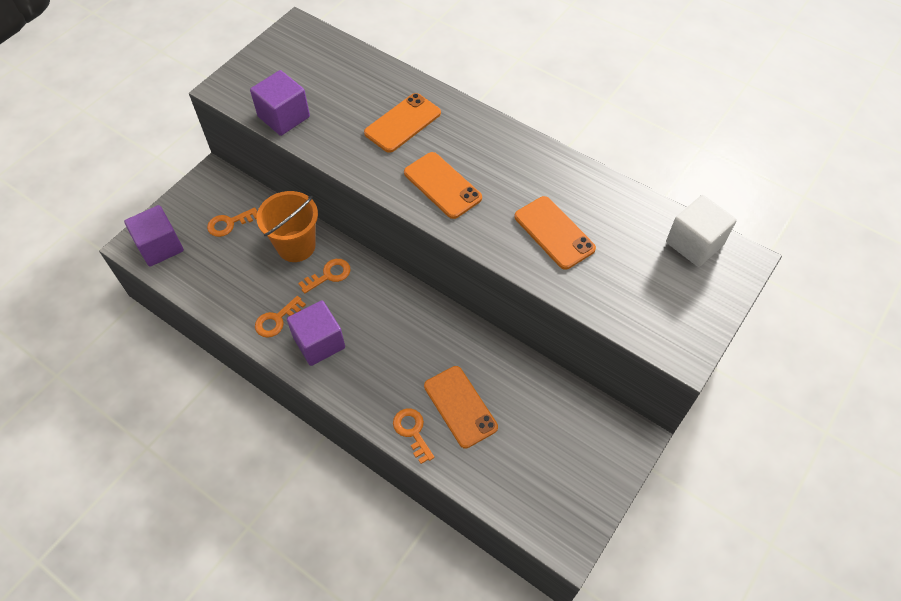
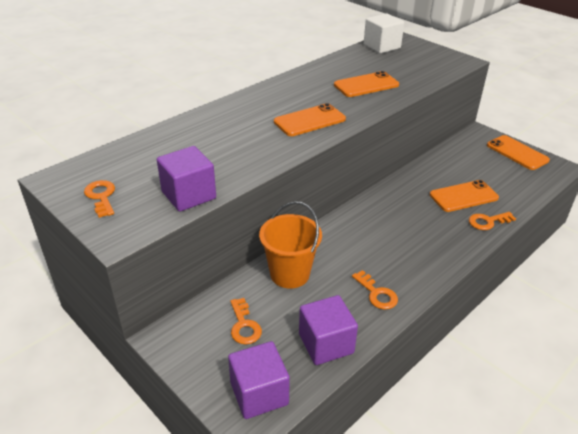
camera: 80 degrees left, 20 degrees down
(319, 342) = (404, 266): purple cube -> purple cube (326, 343)
(329, 275) = (329, 254): orange key -> orange key (101, 196)
(403, 123) = (231, 131): orange phone -> orange phone (517, 153)

